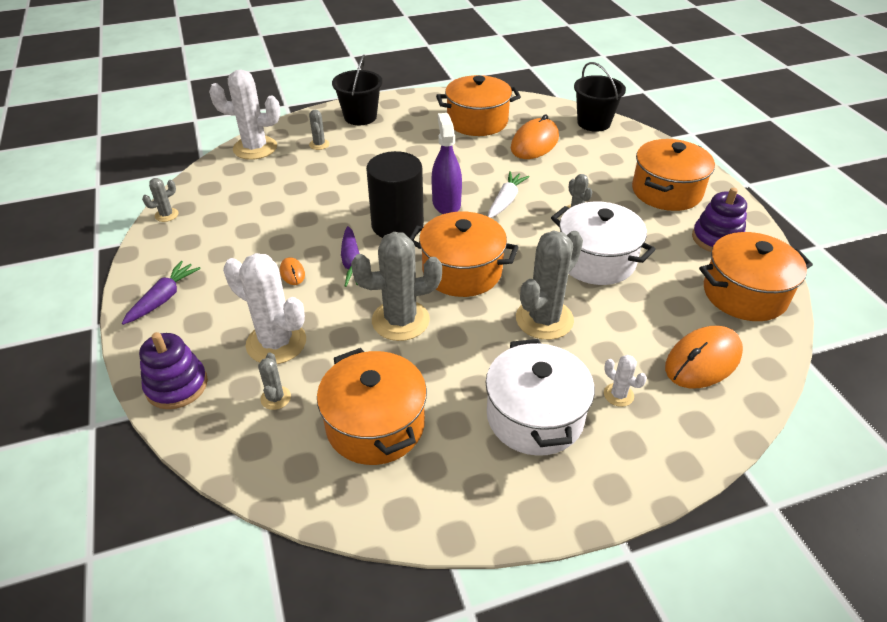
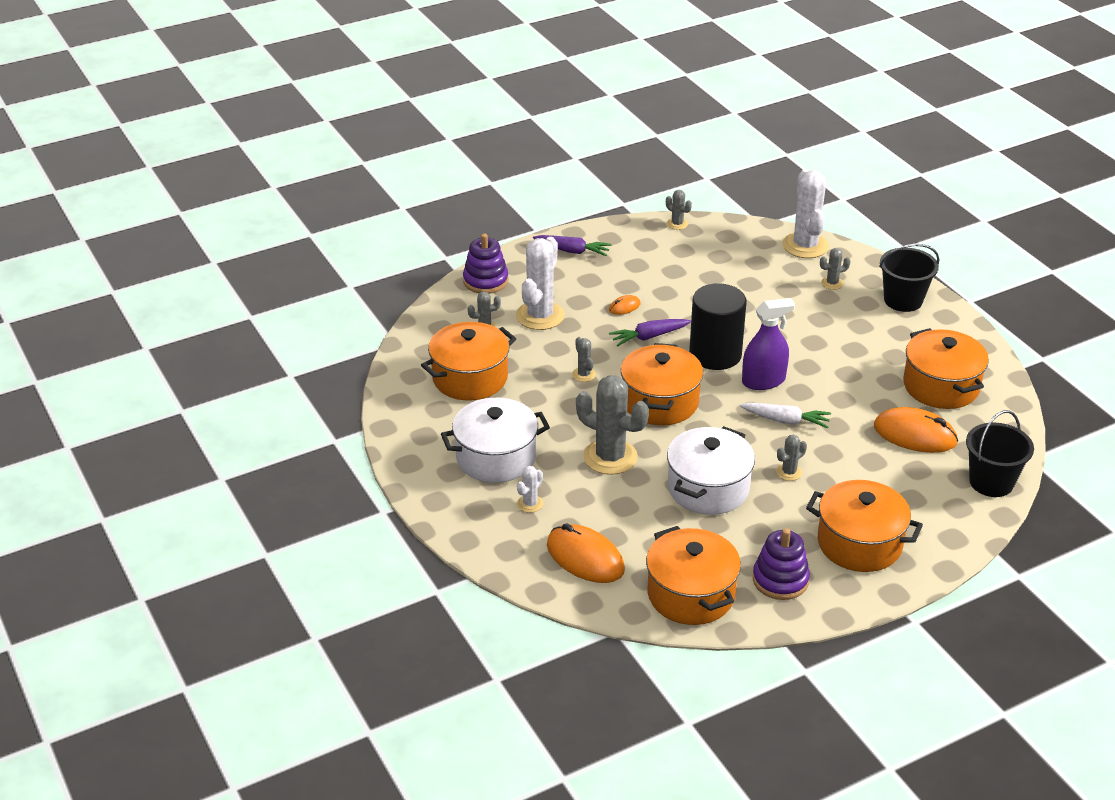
camera: 80 degrees right, 5 degrees down
(400, 320) = (584, 374): grey cactus -> grey cactus, size x0.47

